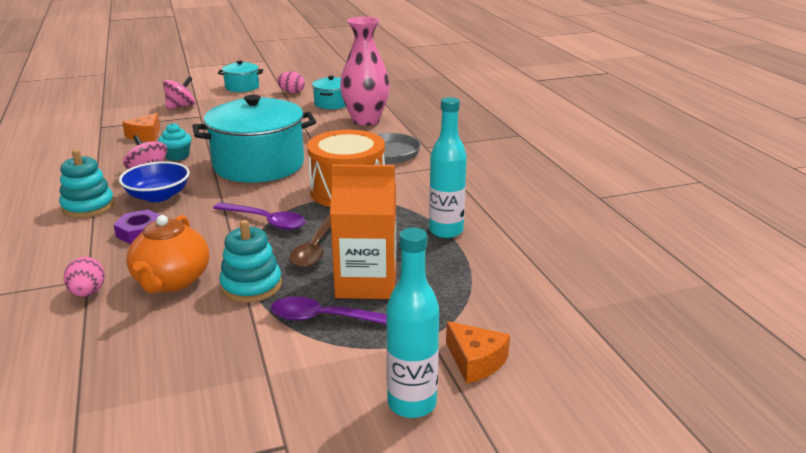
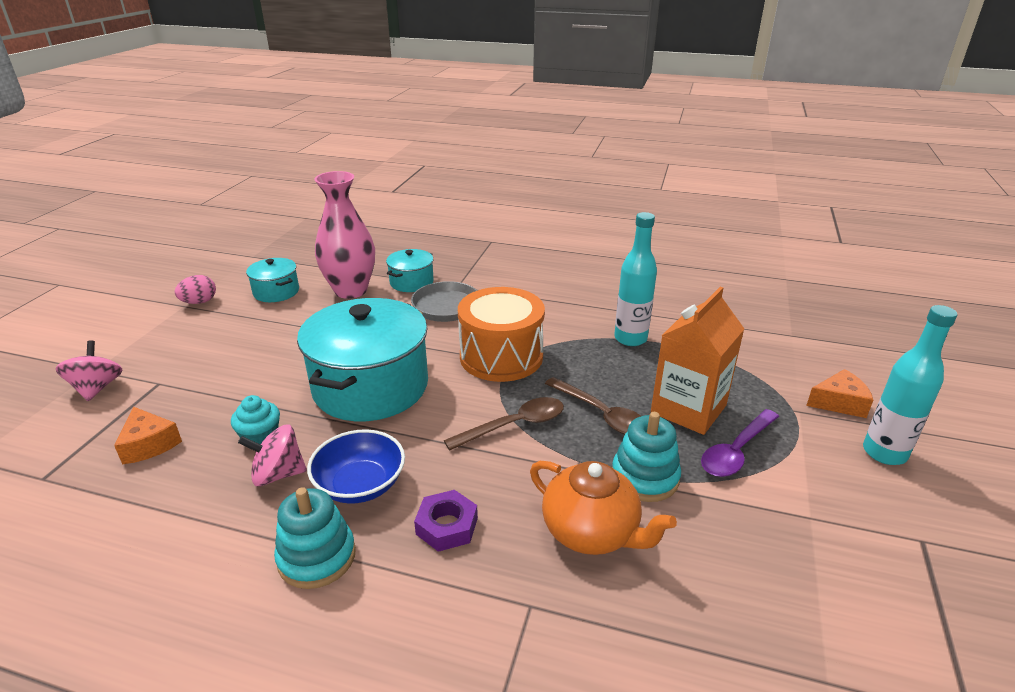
camera: 55 degrees left, 5 degrees up
(88, 293) = (566, 613): pink egg -> none
(242, 87) = (119, 326): turquoise pot -> turquoise pot (411, 282)
(266, 221) = (514, 425): purple spoon -> brown spoon

